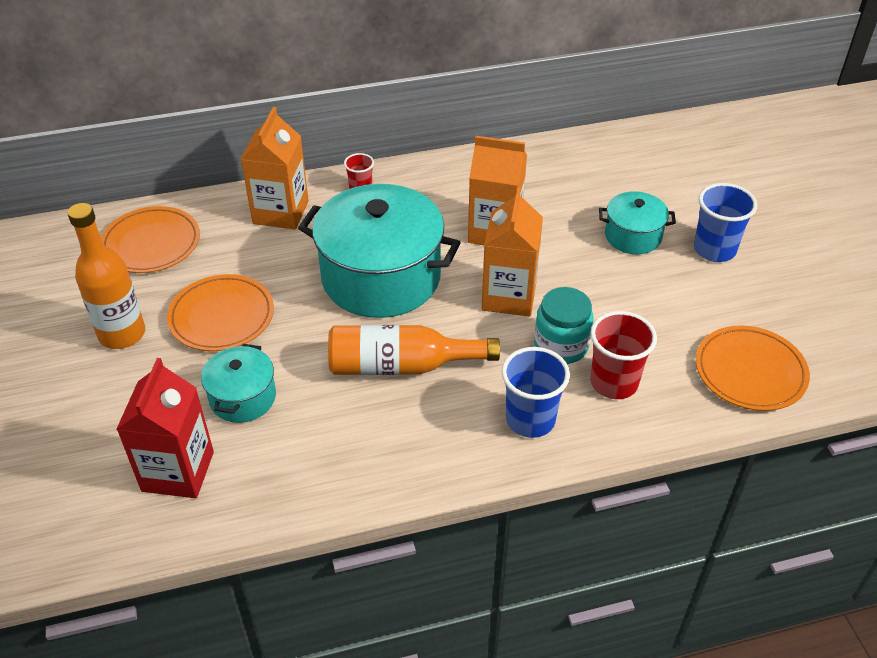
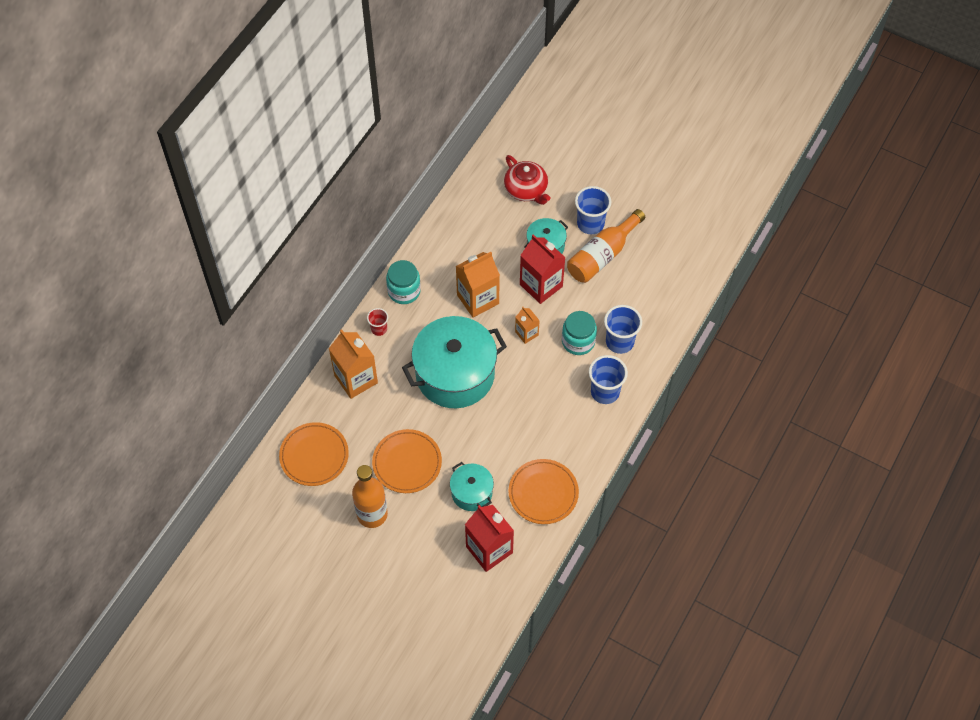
camera: 45 degrees left, 15 degrees up
(401, 366) = (521, 414): orange bottle -> orange bottle (602, 255)
(428, 177) = (404, 291): none -> turquoise jar
(509, 296) = (526, 333): orange carton -> orange carton, size x0.54
(583, 265) = (541, 285): none -> red carton
(614, 383) = (619, 342): red cup -> blue cup
(672, 178) = (526, 189): none -> red teapot
(750, 371) = (668, 286): orange plate -> orange plate (543, 493)

